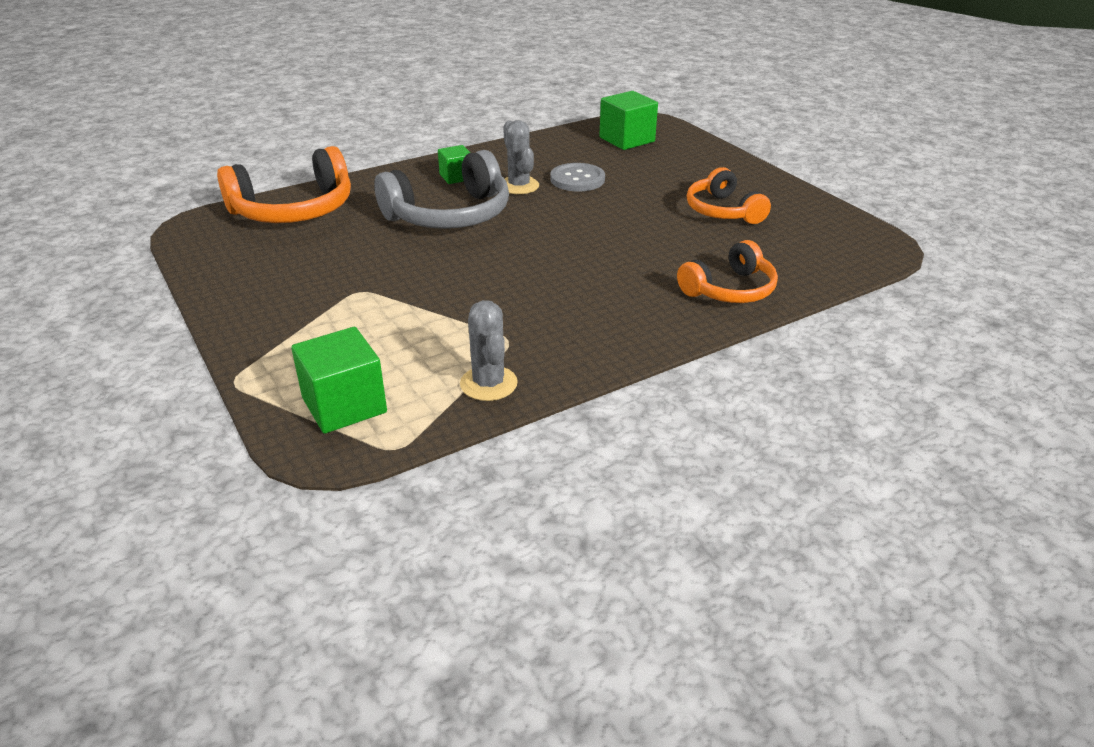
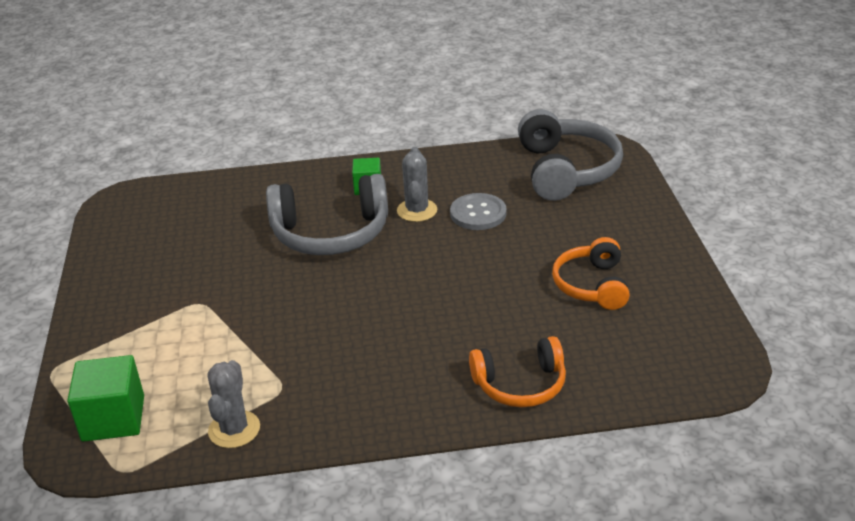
camera: 25 degrees right, 0 degrees up
(294, 210) = (206, 199): orange headphones -> none
(627, 139) = (566, 170): green cube -> grey headphones

